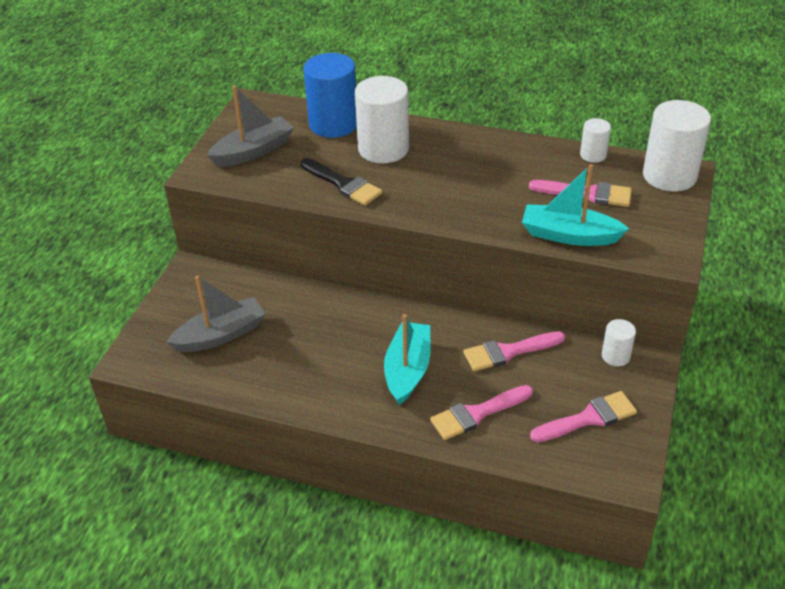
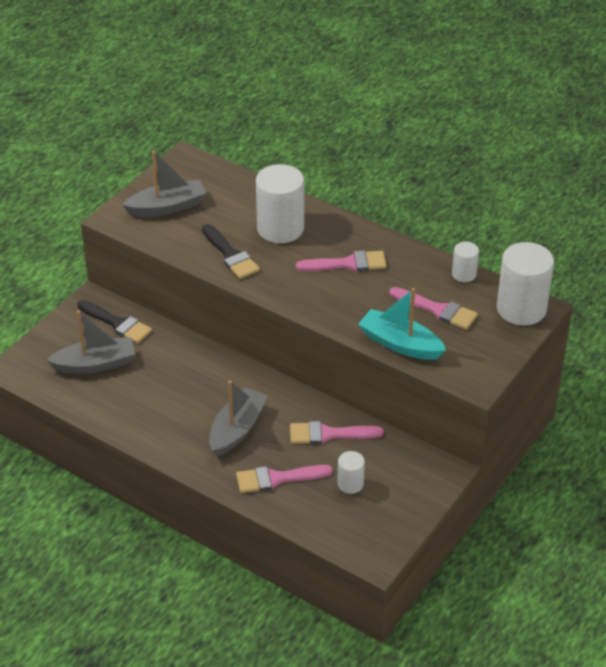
camera: 15 degrees right, 0 degrees up
(228, 287) = (117, 323): none -> black brush
(333, 124) = (247, 195): blue cylinder -> none
(408, 370) = (237, 429): turquoise boat -> grey boat
(588, 418) = (368, 504): pink brush -> pink brush (348, 264)
(615, 356) = (419, 459): white cylinder -> white cylinder (350, 484)

